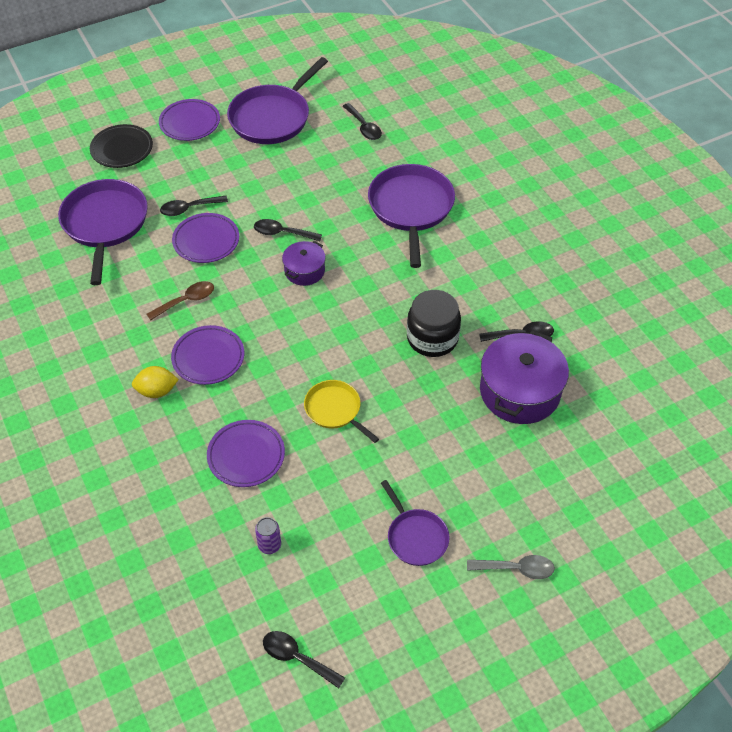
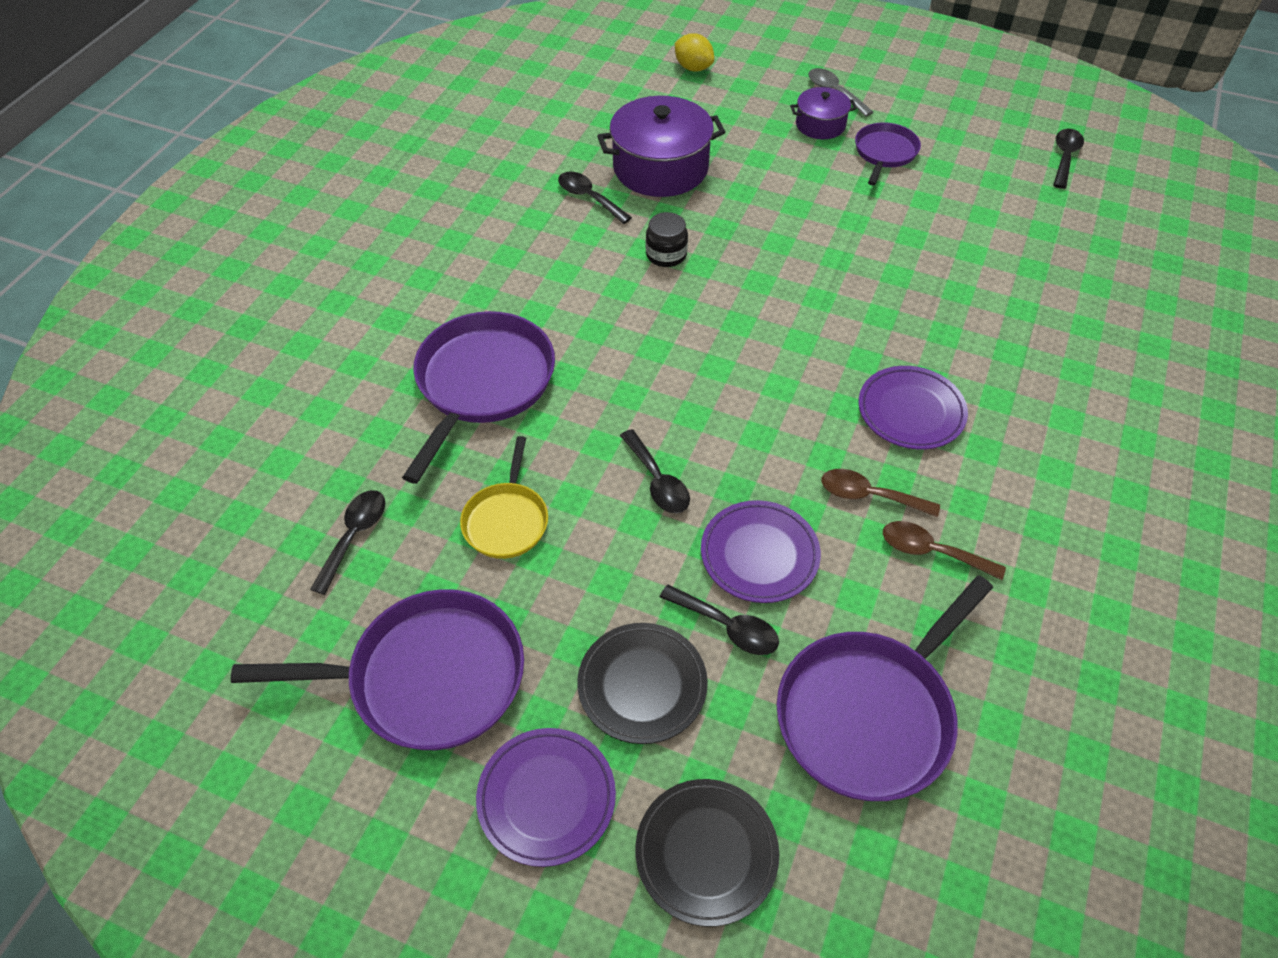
camera: 130 degrees left, 0 degrees up
(135, 299) = (932, 552): none -> brown spoon
(157, 391) = (1004, 423): yellow lemon -> yellow lemon (693, 68)
(197, 170) = (642, 685): none -> black plate
(246, 456) = (966, 299): purple plate -> none
(269, 545) = (1015, 227): purple can -> none
(297, 658) = (1064, 158): black spoon -> black spoon turned 150 degrees counterclockwise
(304, 271) = (693, 415): purple pot -> purple pot (820, 125)
(335, 410) = (837, 271): yellow pan -> yellow pan (506, 521)
(411, 208) = (482, 383): purple pan -> purple pan turned 150 degrees clockwise
(432, 338) = (666, 254): black jar -> black jar, size x0.60

